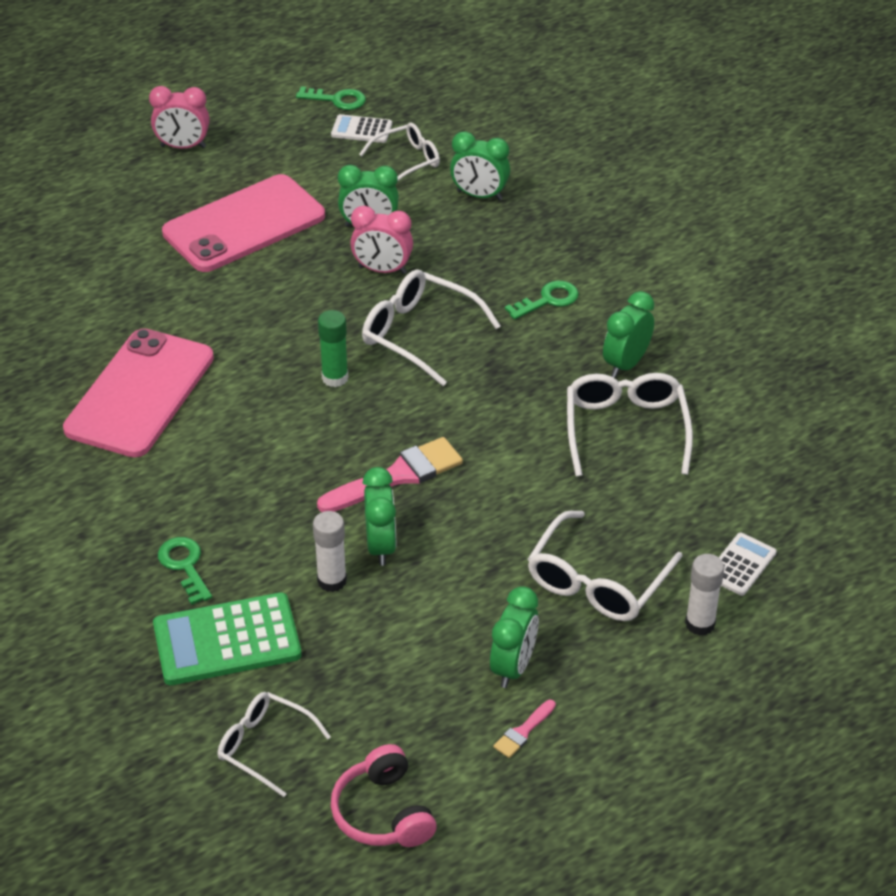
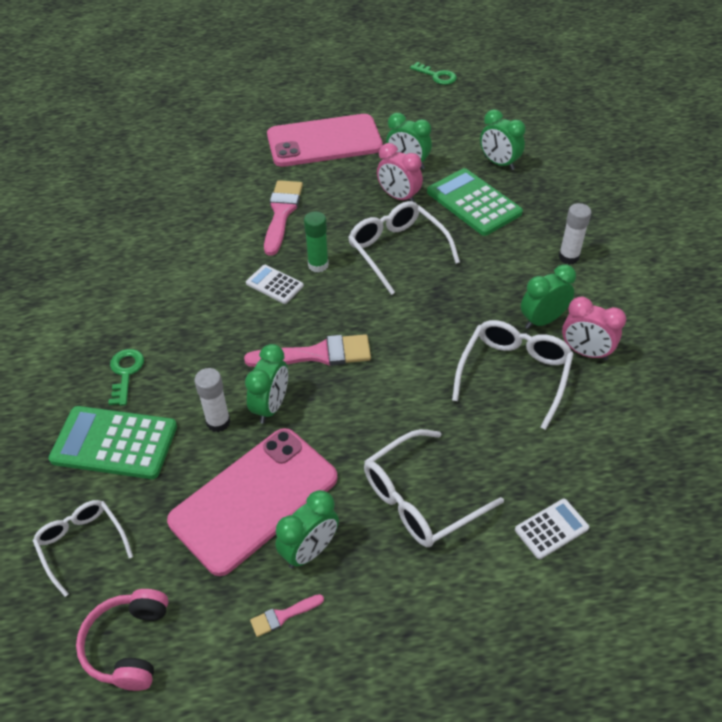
camera: 25 degrees right, 5 degrees up
(140, 393) = (182, 236): pink phone -> pink phone (254, 499)
(183, 147) = (317, 82): pink clock -> pink clock (585, 352)
(249, 329) = (282, 213): none -> pink brush
(361, 130) = (442, 99): white calculator -> white calculator (274, 284)
(407, 161) = (461, 127): white glasses -> none
(476, 252) = (474, 202): none -> green calculator
(548, 300) = (508, 252): green key -> none
(700, 624) = (487, 572): white glue stick -> white glue stick (568, 257)

